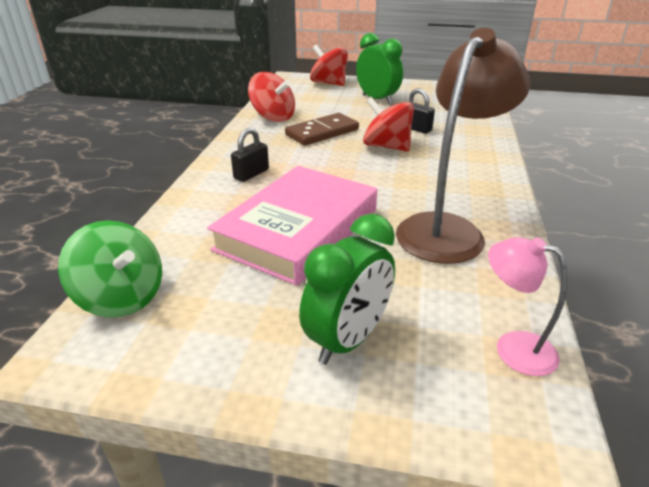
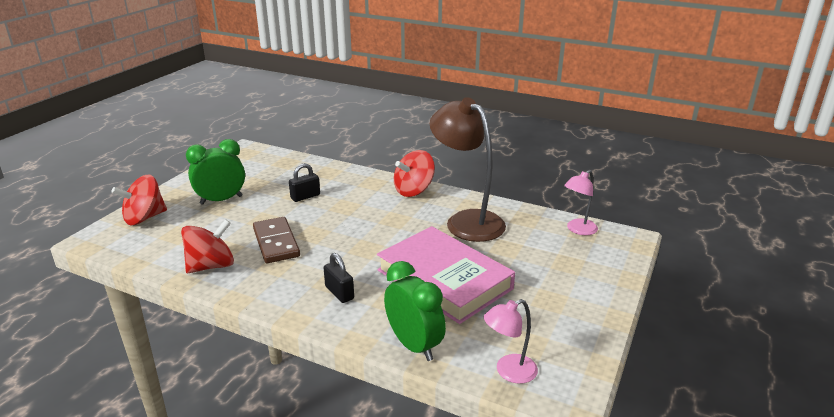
camera: 75 degrees left, 5 degrees down
(121, 297) = (509, 372): green spinning top -> pink lamp
(348, 340) = (567, 278): green clock -> green clock (414, 345)
(386, 147) = (331, 217): red spinning top -> red spinning top (414, 190)

